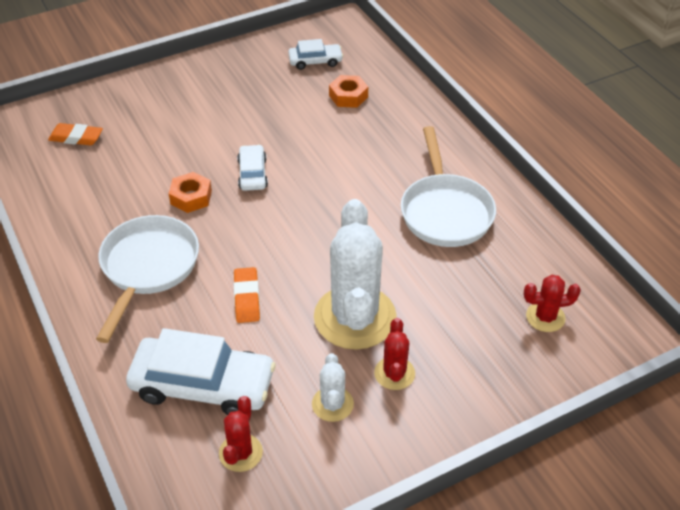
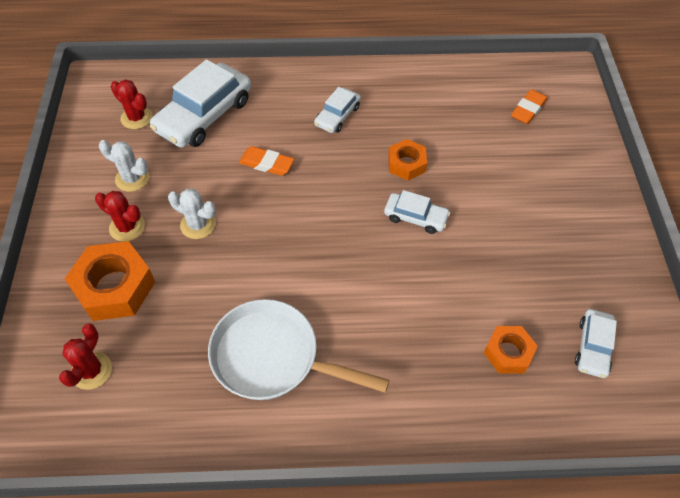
camera: 115 degrees right, 10 degrees up
(148, 268) = (337, 116): white pan -> white car
(355, 317) = (198, 225): white cactus -> white cactus, size x0.47
(463, 345) = (114, 287): none -> orange nut

